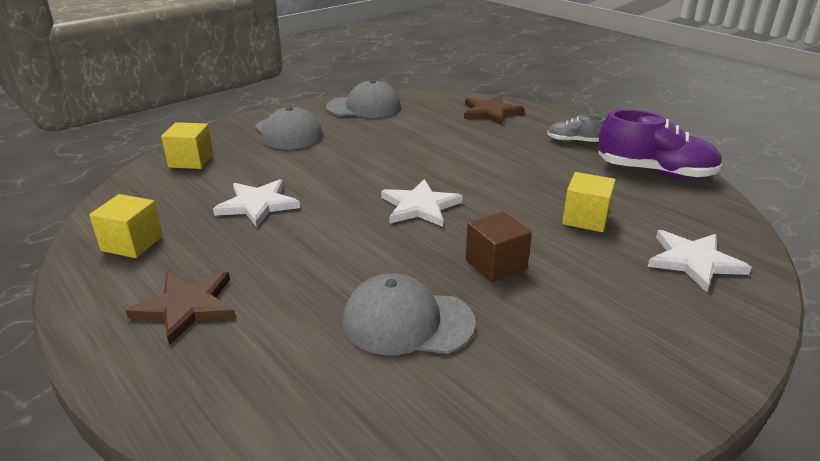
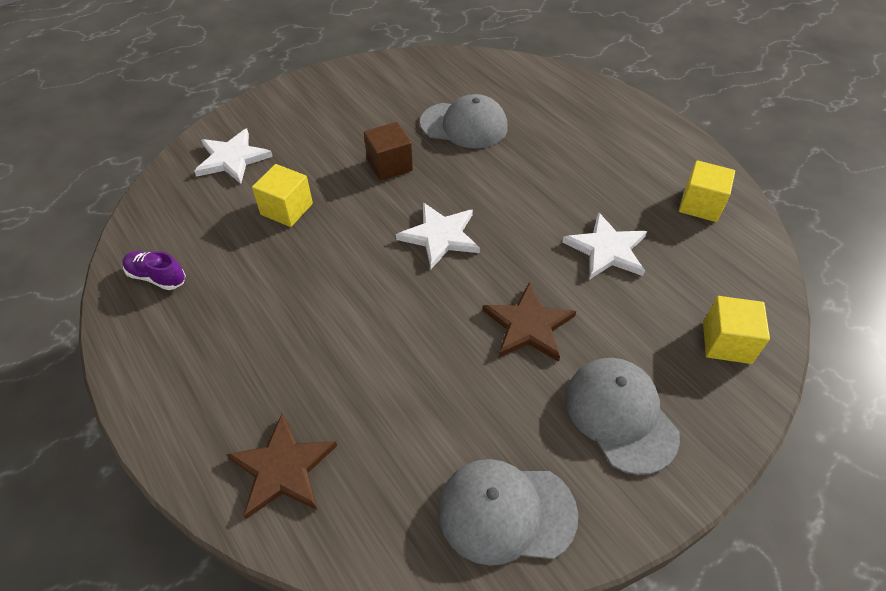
camera: 175 degrees left, 20 degrees up
(186, 306) = (618, 144): brown star -> brown star (528, 325)
(574, 141) = (204, 356): grey shoe -> none
(655, 172) = (157, 277): purple shoe -> purple shoe, size x0.52

